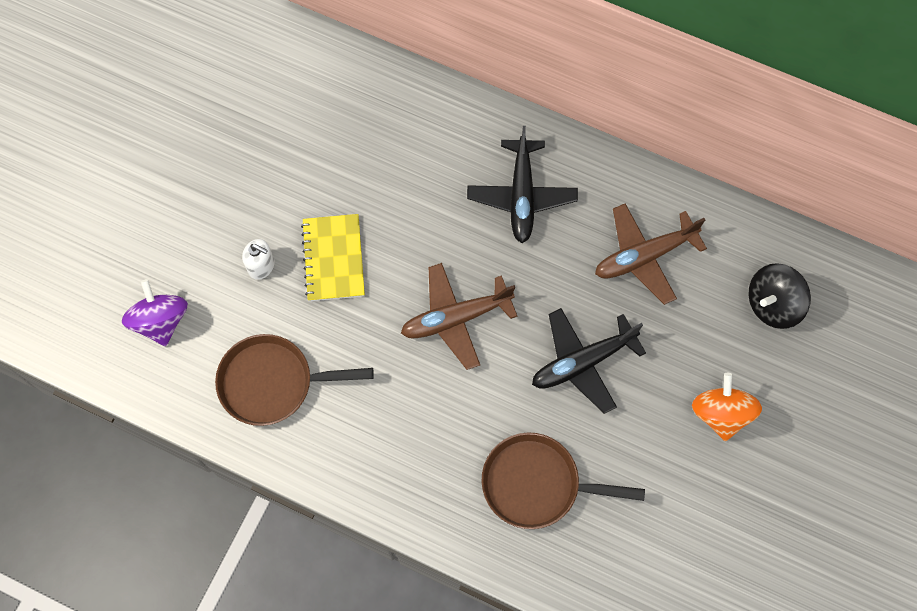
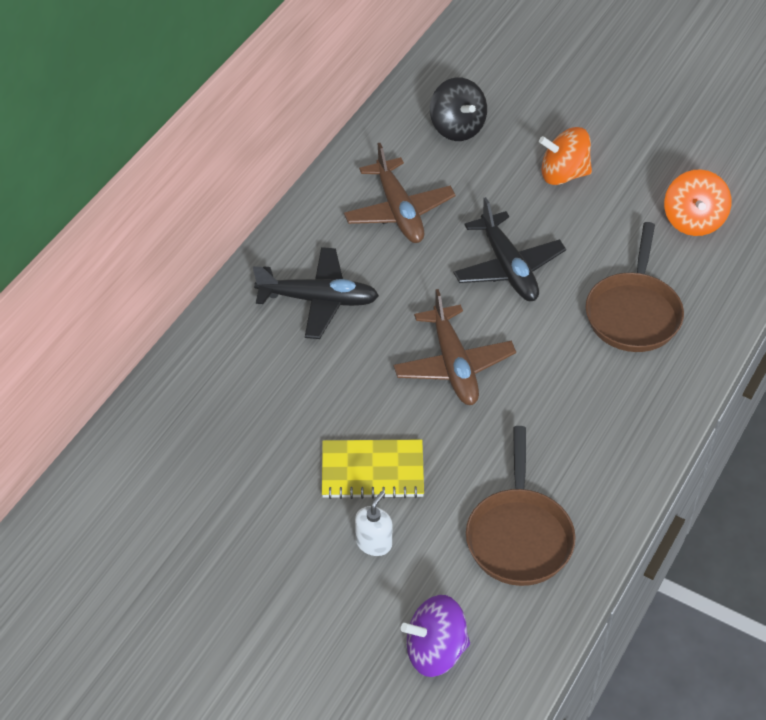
camera: 85 degrees left, 20 degrees down
(672, 548) = (693, 221): none -> orange spinning top

